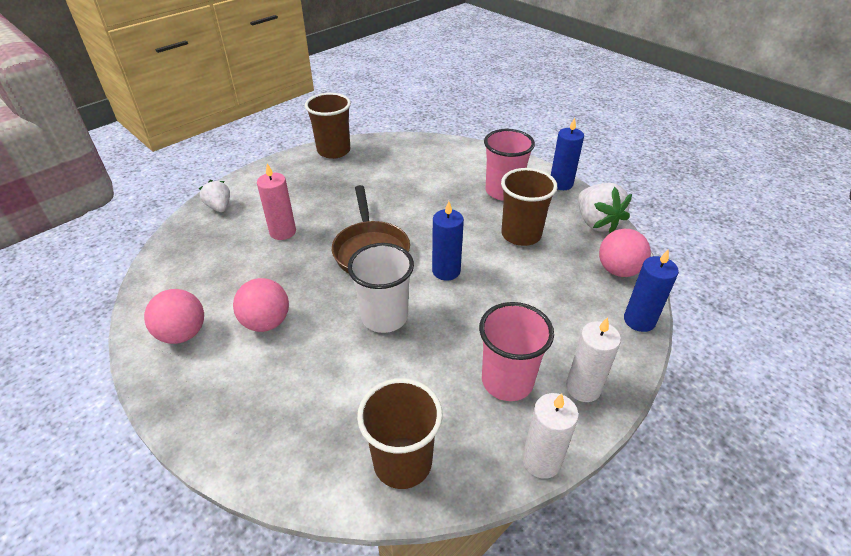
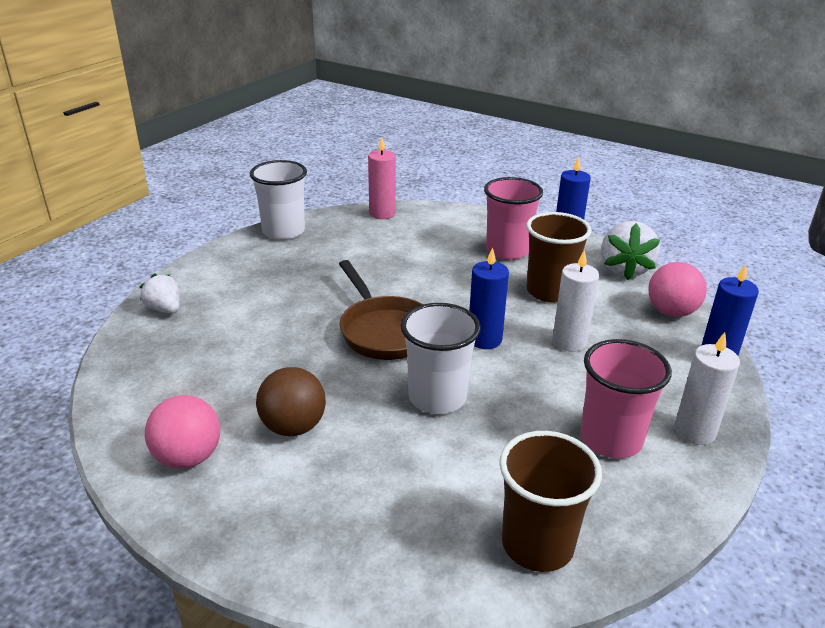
camera: 15 degrees left, 10 degrees down
(266, 322) = (293, 427): pink ball -> brown ball
(283, 232) = (263, 326): pink candle -> pink candle (382, 213)
(334, 151) = (283, 231): brown cup -> white cup
(541, 461) = (688, 511): white candle -> white candle (569, 342)
(596, 223) = (624, 269): white strawberry -> white strawberry turned 45 degrees clockwise

